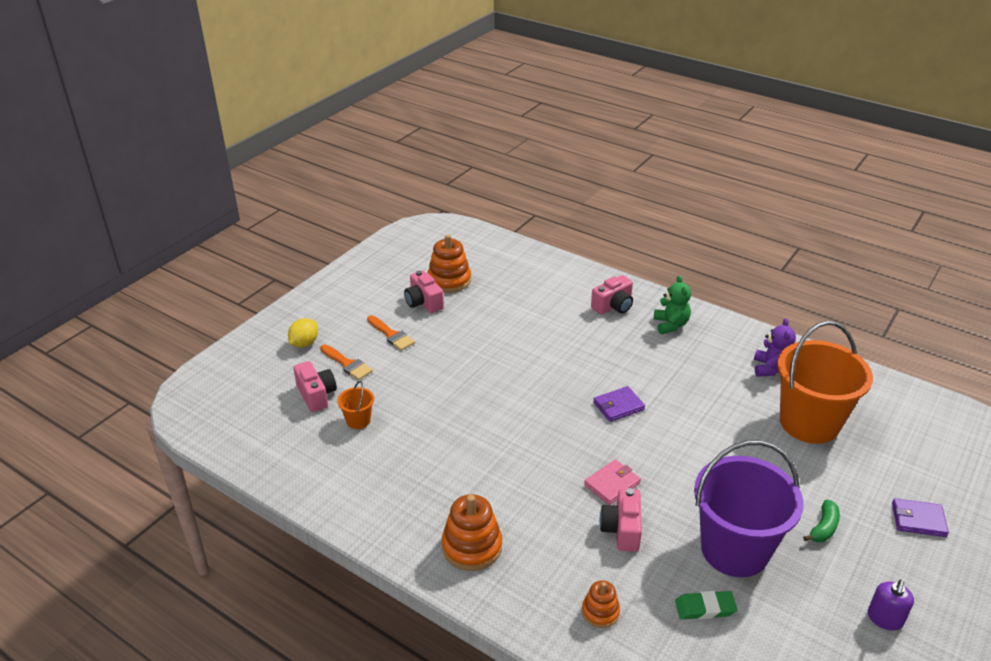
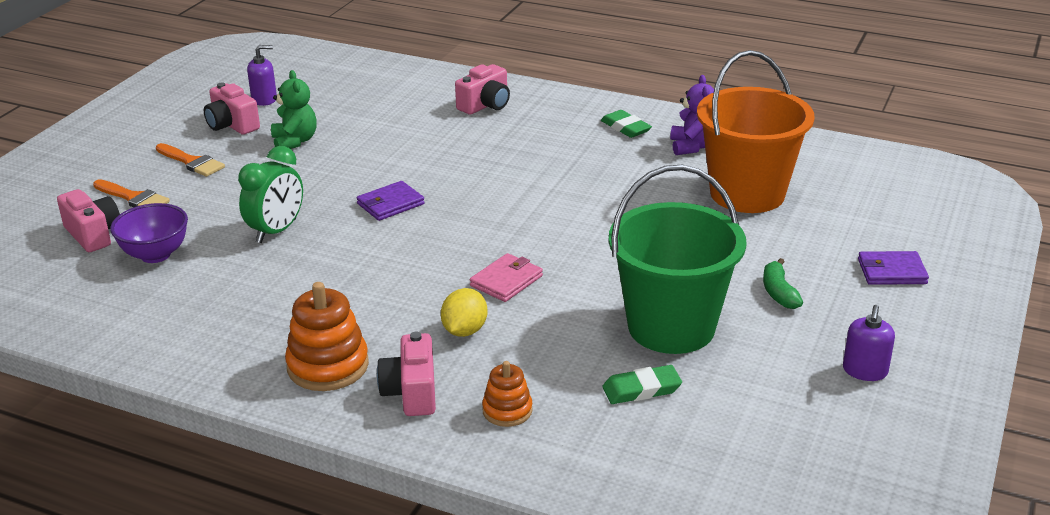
camera: 10 degrees left, 5 degrees down
(304, 343) = (70, 183): yellow lemon -> yellow lemon (464, 330)
(358, 420) = (155, 255): orange bucket -> purple bowl
(446, 410) = (276, 231): none -> green clock
(449, 280) = (264, 99): orange stacking toy -> purple soap dispenser
(618, 406) = (504, 203): purple wallet -> purple wallet (390, 204)
(622, 530) = (525, 325): pink camera -> pink camera (411, 392)
(670, 325) = (561, 116): green teddy bear -> green teddy bear (295, 141)
(719, 342) = (625, 127): none -> green eraser
(734, 549) = (671, 327): purple bucket -> green bucket
(823, 527) = (779, 292): green banana -> green banana turned 150 degrees clockwise

